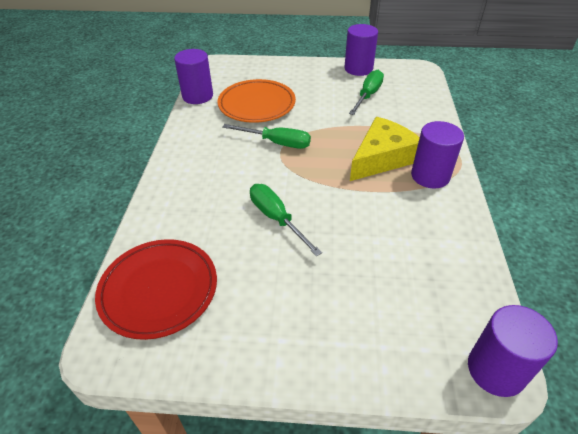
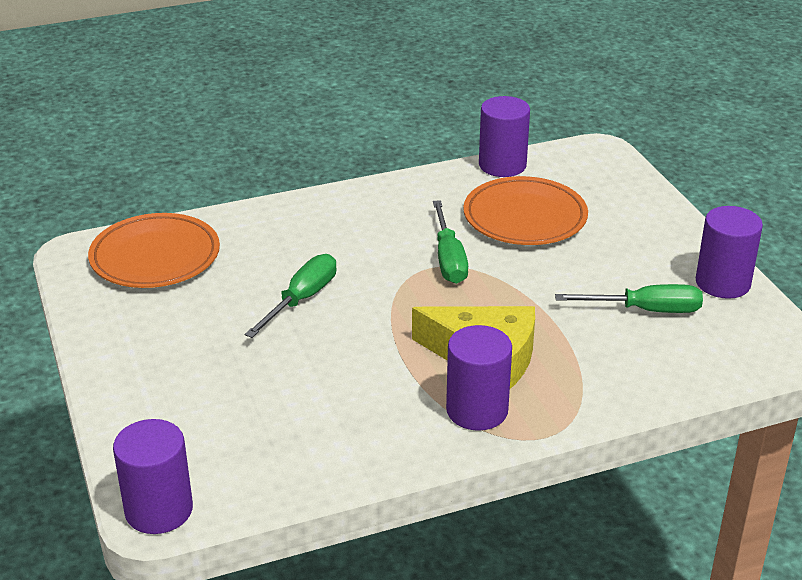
camera: 65 degrees right, 10 degrees down
(159, 290) = (155, 257): red plate -> orange plate

